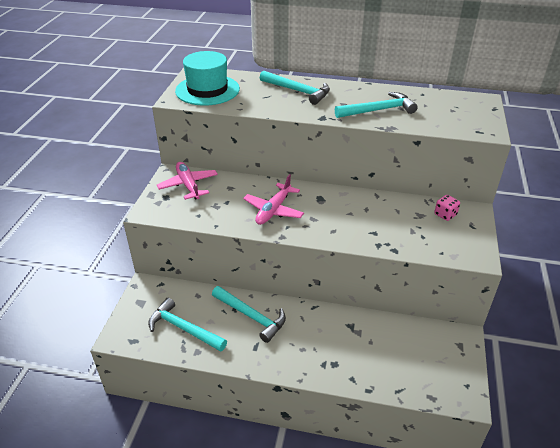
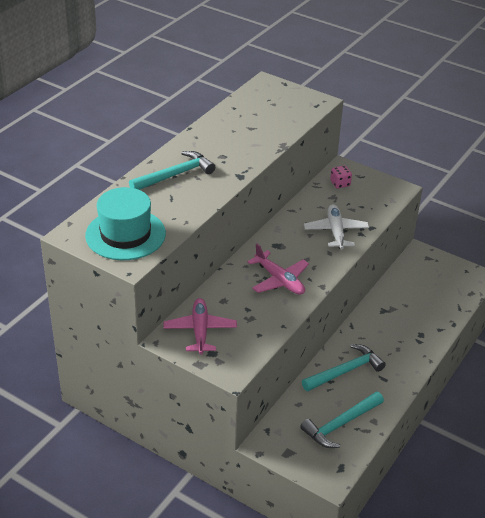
camera: 70 degrees left, 0 degrees up
(188, 185) = (200, 331): pink plane -> pink plane turned 90 degrees clockwise
(367, 228) = (336, 231): none -> white plane
(378, 110) = (248, 141): turquoise hammer -> none

